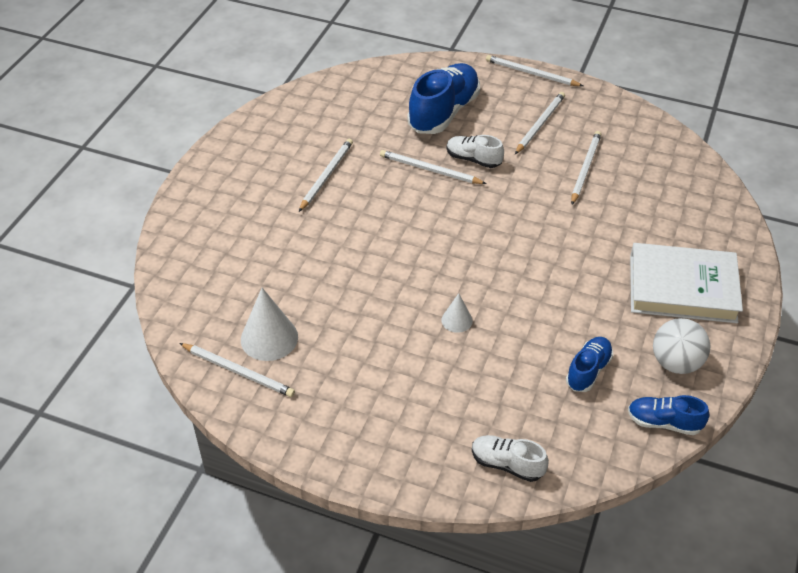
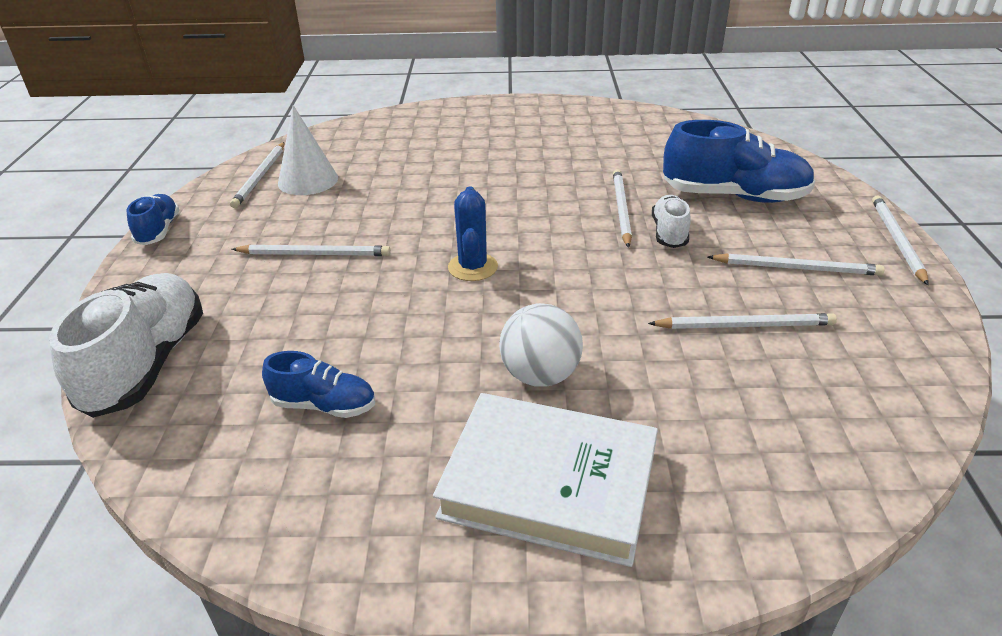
camera: 70 degrees right, 10 degrees down
(326, 176) = (556, 156): white pencil -> white pencil (315, 254)
(457, 320) = (377, 279): white cone -> none
(467, 266) = (473, 267): none -> blue cactus
(507, 464) = (147, 364): white shoe -> white shoe, size x1.85
(664, 422) = (235, 509): blue shoe -> blue shoe (158, 231)
(675, 363) = (370, 503): white ball -> white ball (540, 375)
(682, 288) = (549, 484): white book -> white book turned 60 degrees counterclockwise

